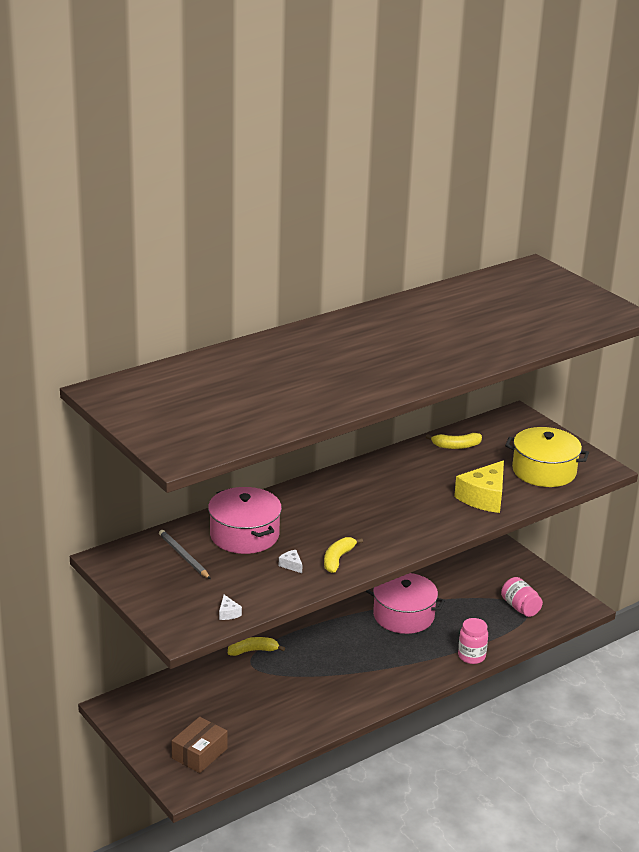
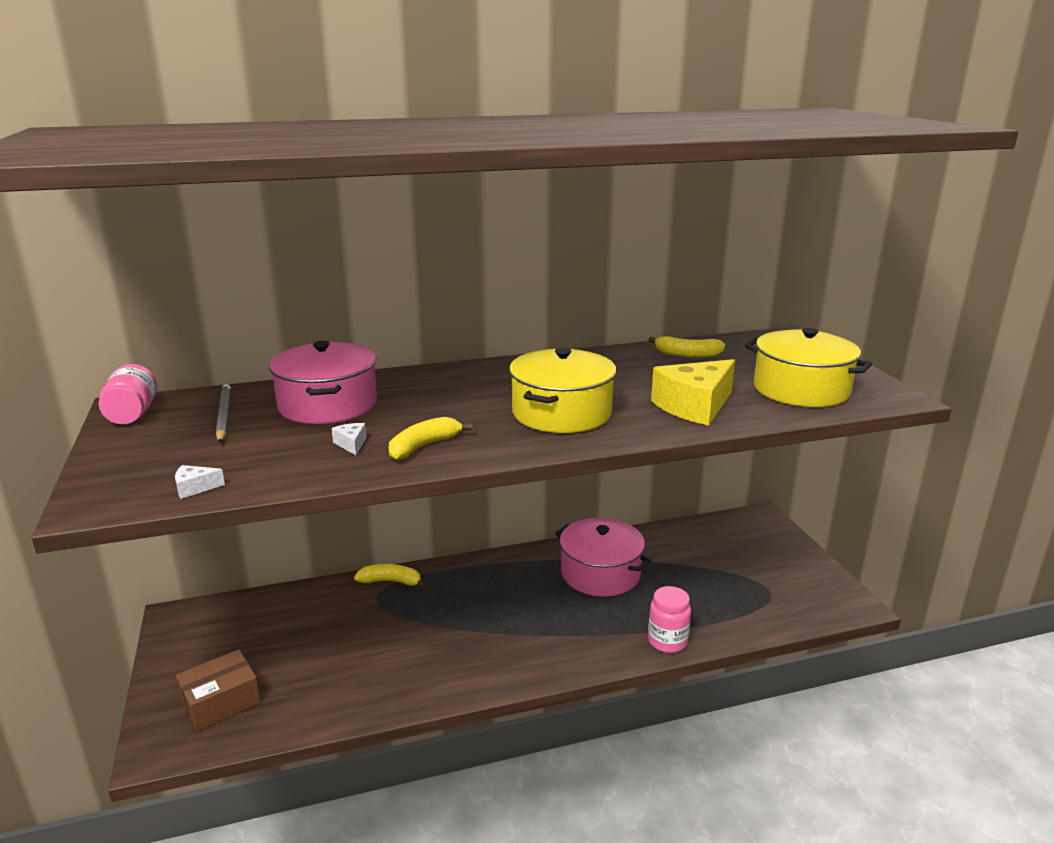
camera: 20 degrees right, 5 degrees down
(228, 613) = (195, 488): white cheese -> white cheese turned 75 degrees clockwise
(404, 517) = (561, 413): none -> yellow pot
(520, 607) = (761, 590): pink jar -> pink jar (132, 414)

